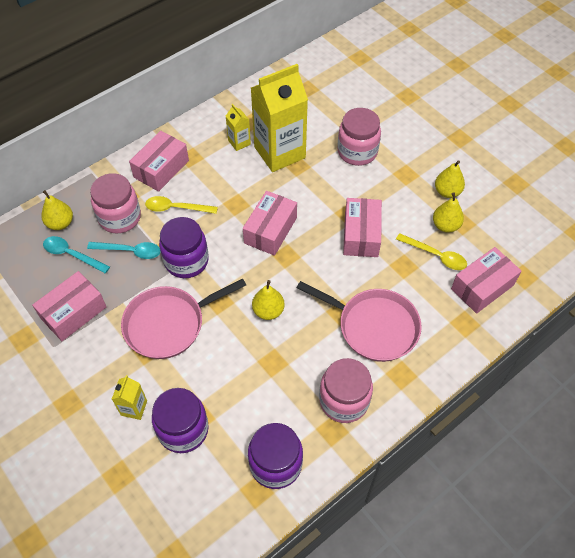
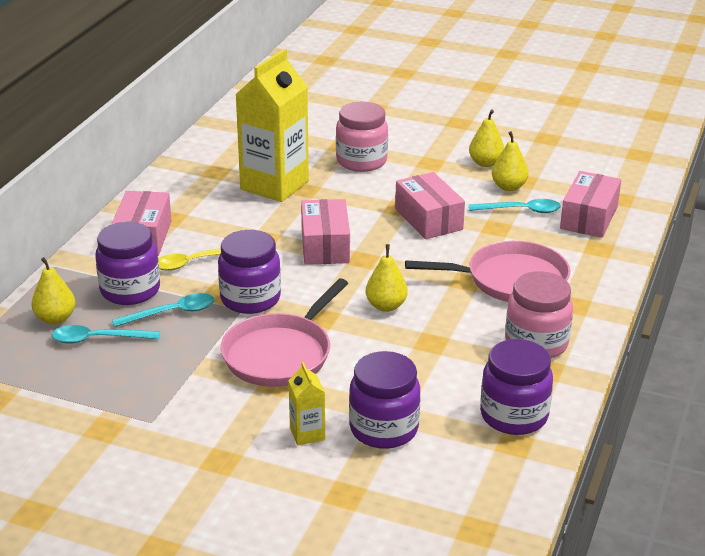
camera: 30 degrees left, 25 degrees down
(73, 312) = (150, 385): pink box -> none
(120, 217) = (130, 290): pink jar -> purple jar
(239, 142) = (218, 191): yellow carton -> none
(435, 255) = (521, 210): yellow spoon -> turquoise spoon

